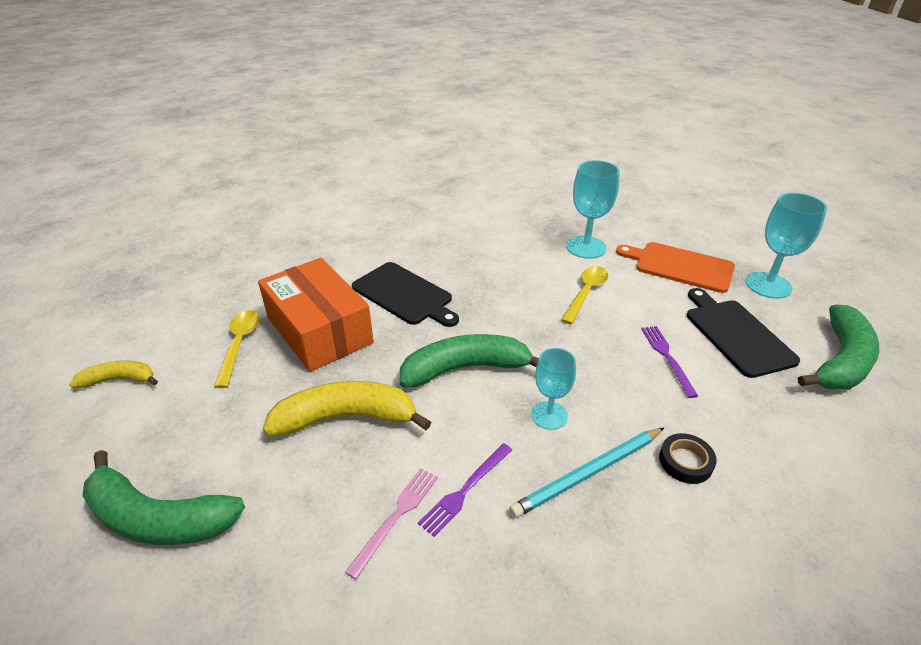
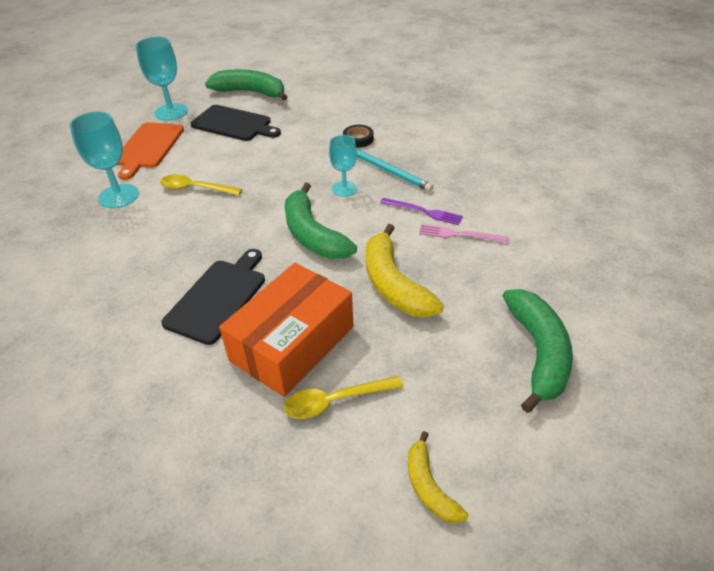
camera: 105 degrees left, 5 degrees up
(667, 357) = (267, 148): purple fork -> none
(736, 334) = (234, 124): black cutting board -> black cutting board turned 120 degrees counterclockwise

